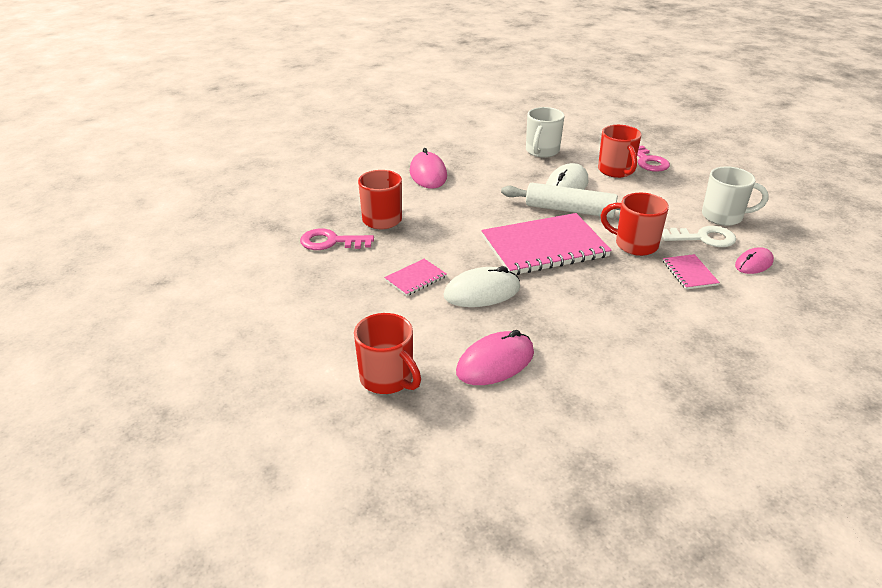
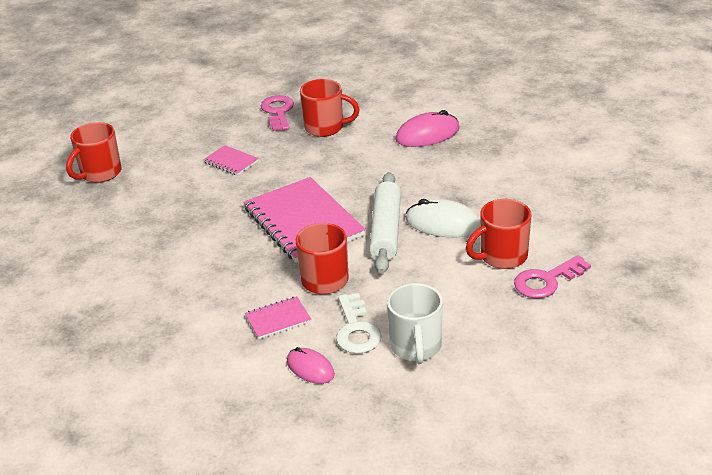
camera: 80 degrees right, 0 degrees up
(482, 292) = (217, 197): white mouse -> none
(495, 362) = (121, 217): pink mouse -> none
(542, 151) = (526, 197): white mug -> none

